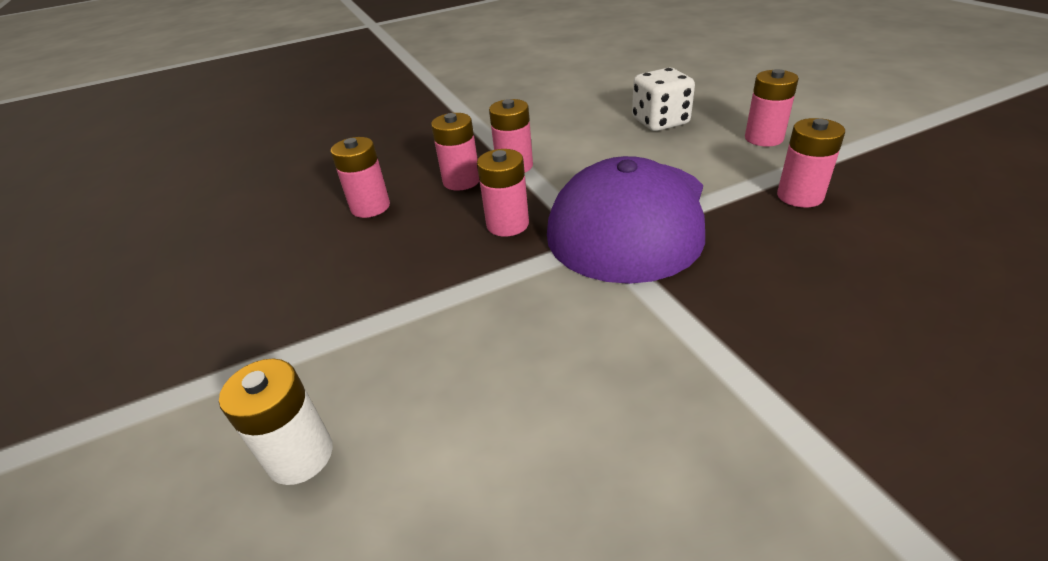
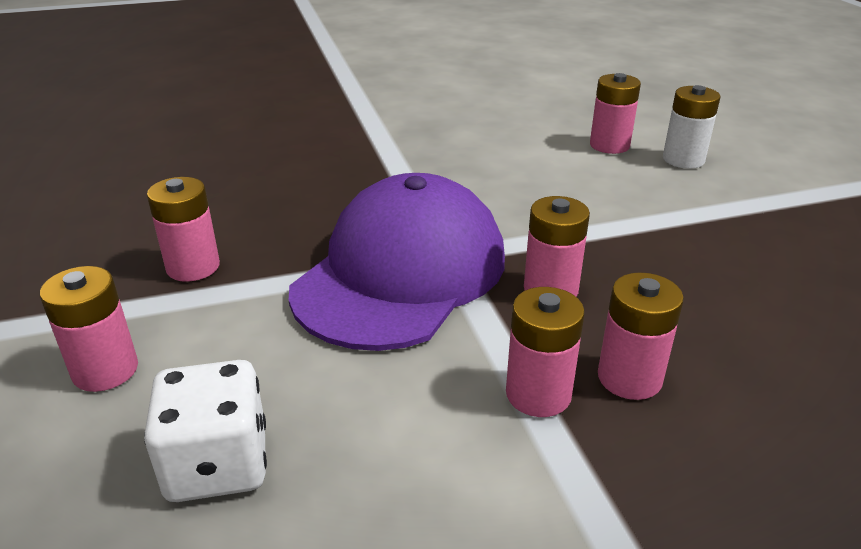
camera: 175 degrees left, 5 degrees down
(370, 207) = (765, 352): pink battery -> pink battery (609, 145)

